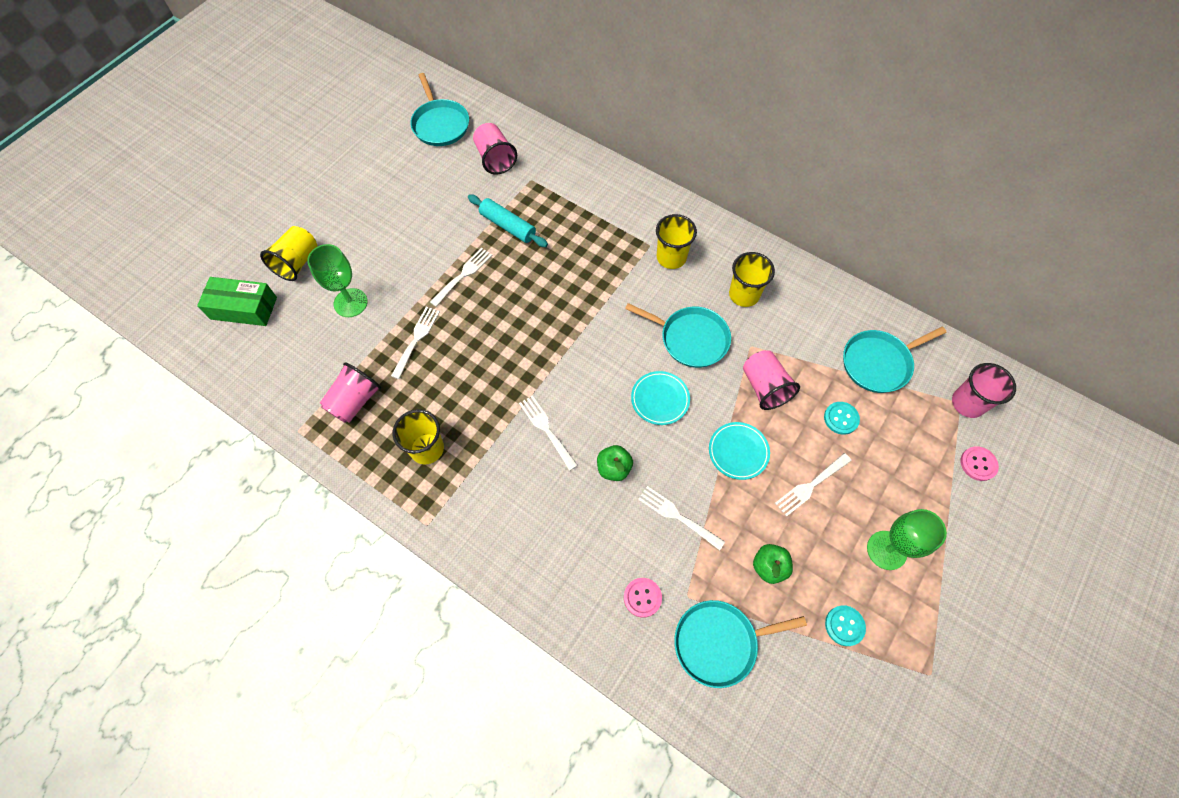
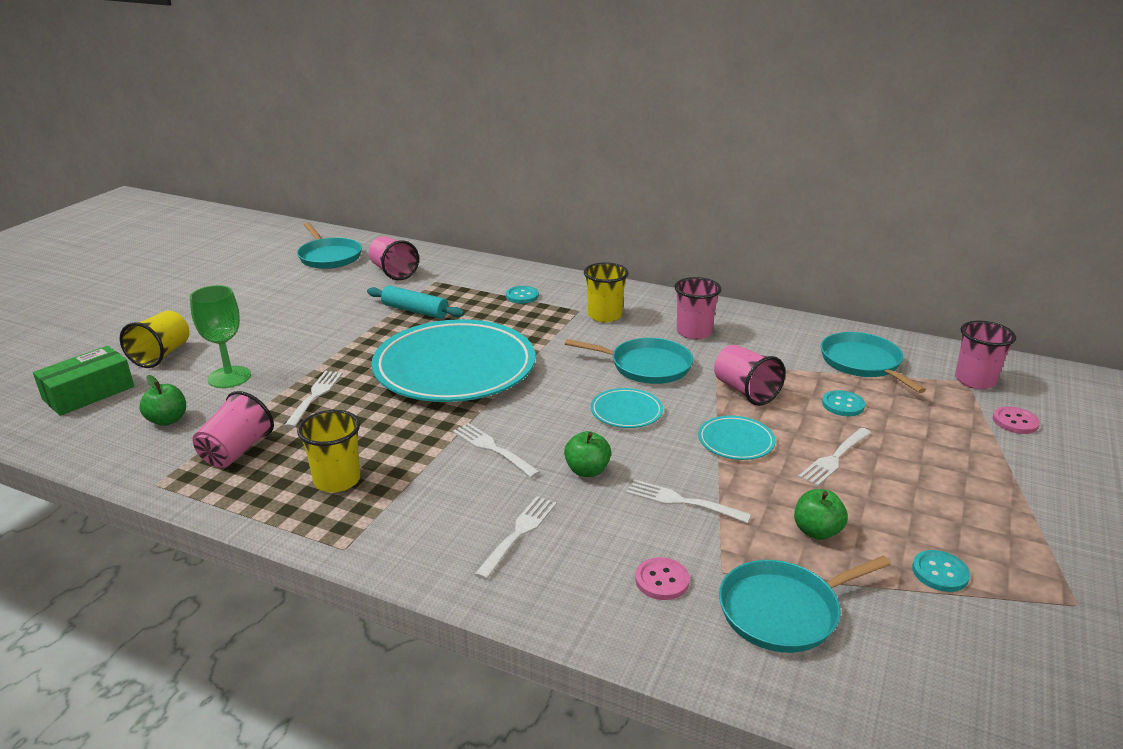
camera: 10 degrees left, 35 degrees down
(244, 308) = (89, 393): green box -> green box turned 45 degrees counterclockwise
(304, 353) = (167, 420): none -> green apple
(463, 275) = (368, 346): white fork -> white fork (519, 533)
(531, 317) = (454, 368): none -> turquoise plate
(604, 215) = (522, 296): none -> turquoise button
(744, 294) = (694, 332): yellow cup -> pink cup
(878, 363) = (863, 363): turquoise pan -> turquoise pan turned 105 degrees clockwise
(886, 550) = (953, 500): green goblet -> none

